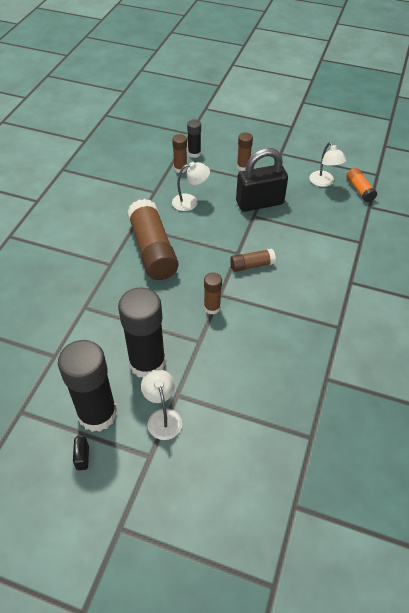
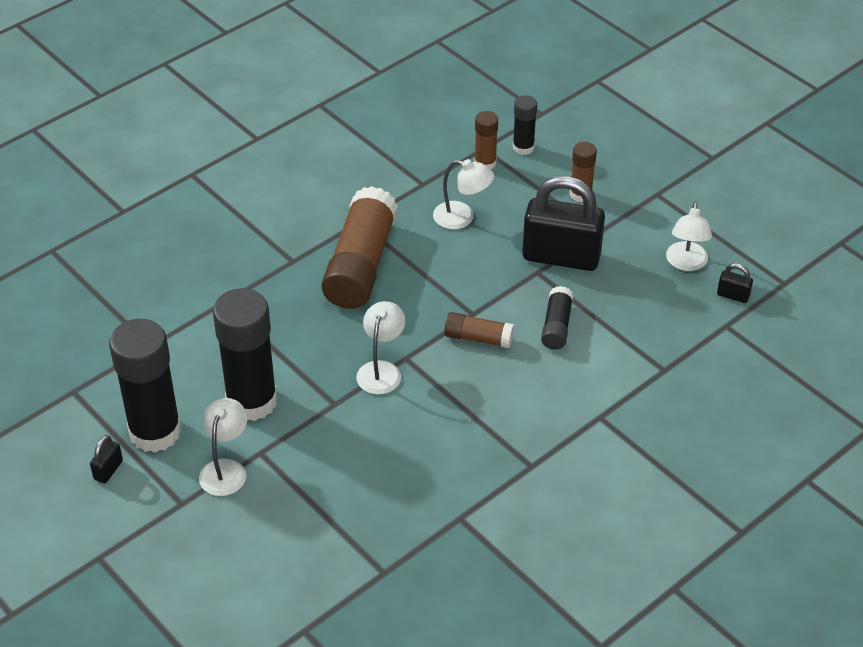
camera: 30 degrees right, 5 degrees down
(212, 308) = (381, 370): brown glue stick -> white lamp
(287, 241) = (556, 326): none -> black glue stick
(359, 190) = (733, 295): orange glue stick -> black padlock

